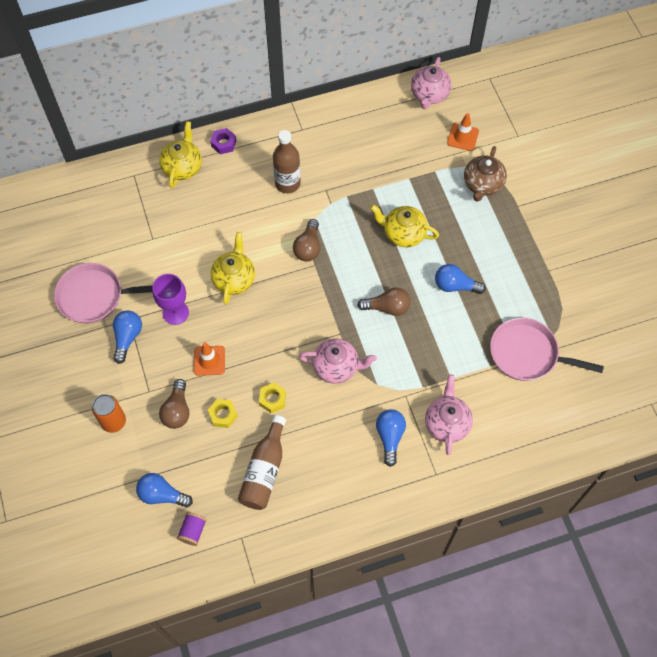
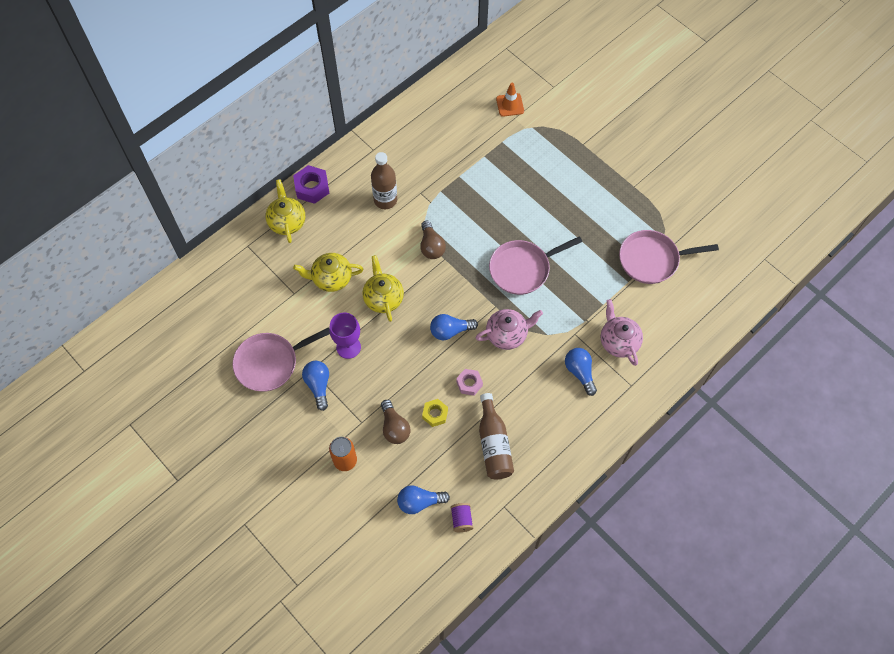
camera: 25 degrees left, 0 degrees up
(209, 360) = (399, 375): orange traffic cone -> none
(224, 143) = (312, 188): purple nut -> purple nut, size x1.53
(272, 399) = (469, 384): yellow nut -> pink nut
(387, 307) = (522, 269): brown light bulb -> pink pan
(403, 233) = (503, 203): yellow teapot -> yellow teapot (331, 278)
(429, 95) = (464, 80): pink teapot -> none
(455, 285) = (567, 229): blue light bulb -> blue light bulb (450, 331)
(482, 184) = (546, 138): brown teapot -> none

